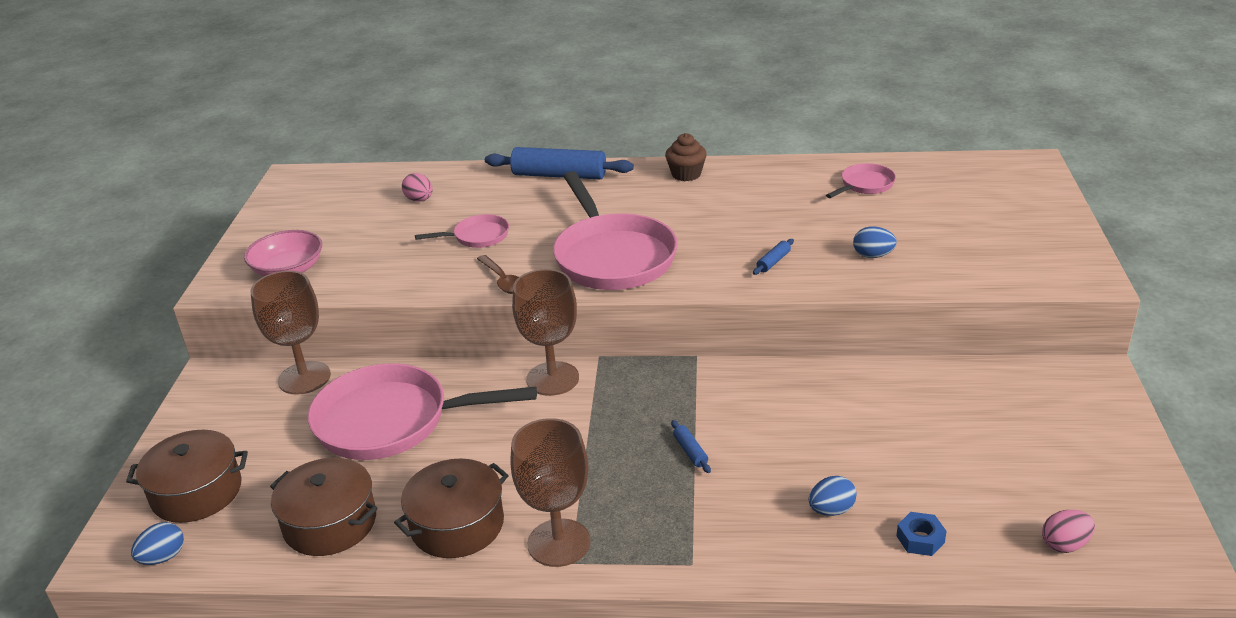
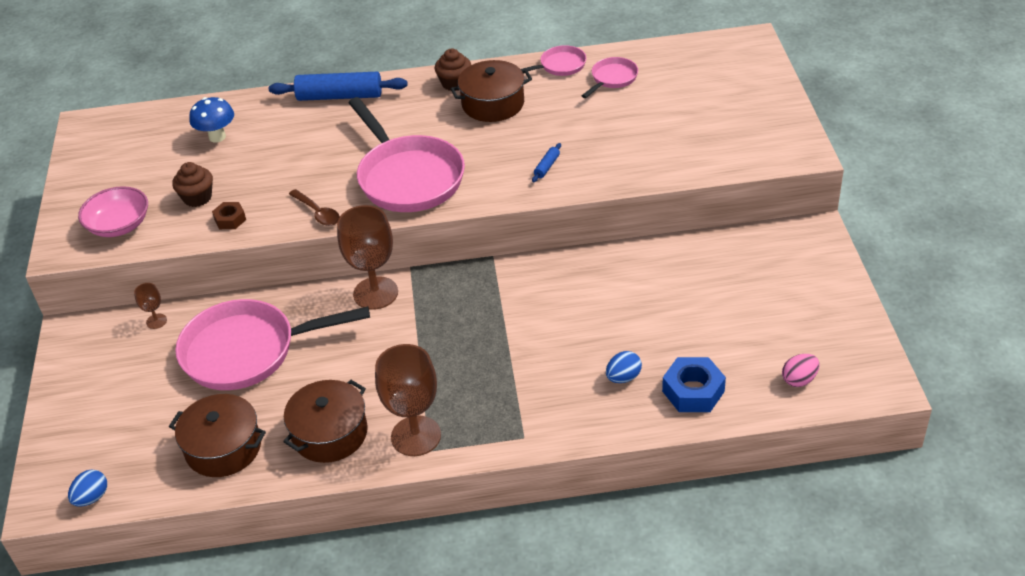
camera: 10 degrees left, 10 degrees up
(197, 492) = (99, 438): brown pot -> brown pot (493, 103)
(304, 378) = (156, 321): brown goblet -> brown goblet, size x0.45
(379, 253) = (197, 198): none -> brown cupcake
(406, 277) = (230, 219): none -> brown nut
(419, 200) = (217, 137): pink egg -> blue mushroom
(477, 237) = (282, 170): pink pan -> pink pan (560, 66)
(690, 451) = (504, 343): blue rolling pin -> none
(873, 256) = (628, 151): blue egg -> none
(920, 539) = (693, 391): blue nut -> blue nut, size x1.71

